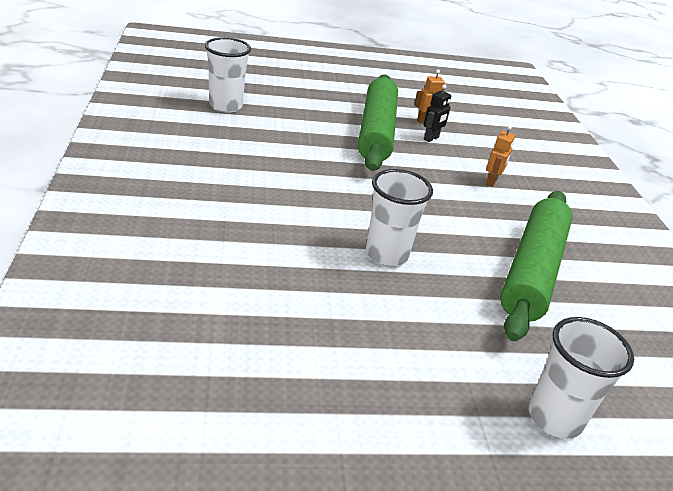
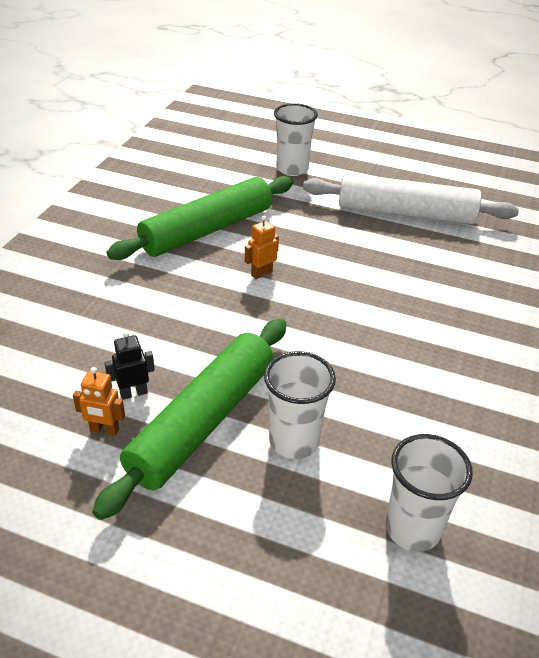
camera: 150 degrees left, 5 degrees up
(335, 367) = (406, 213): none -> white rolling pin
(386, 254) = (321, 266): white cup -> white cup (294, 441)
(491, 182) = (134, 313): orange robot -> orange robot (261, 273)

